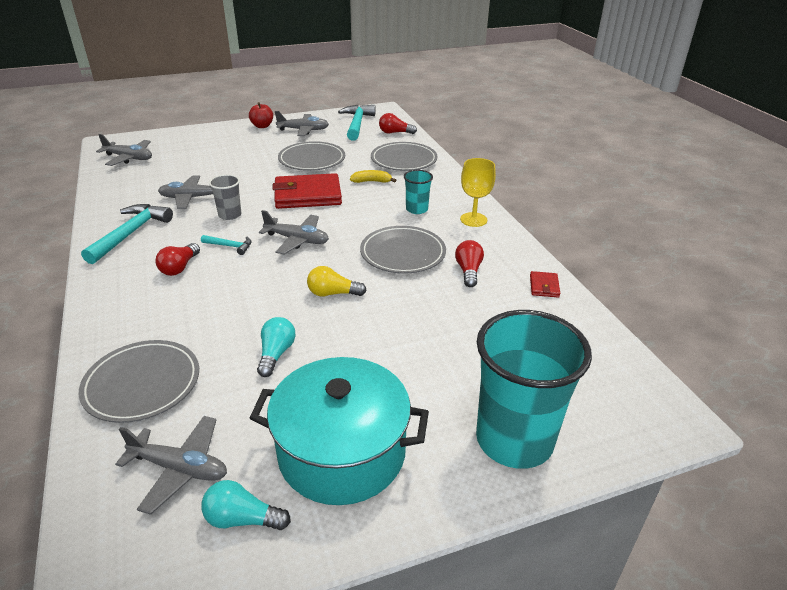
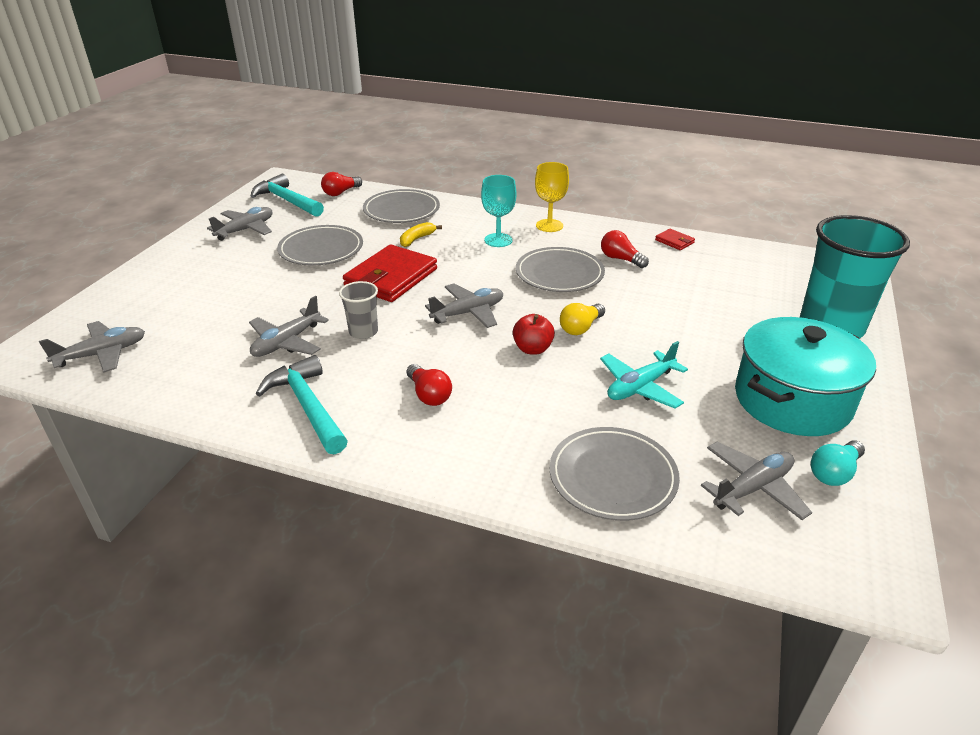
camera: 50 degrees left, 0 degrees up
(230, 246) = (428, 352): turquoise hammer -> none
(262, 126) = (188, 246): red apple -> red apple (532, 349)
(276, 354) = (640, 387): turquoise light bulb -> turquoise plane
(417, 209) = (498, 240): turquoise cup -> turquoise goblet

